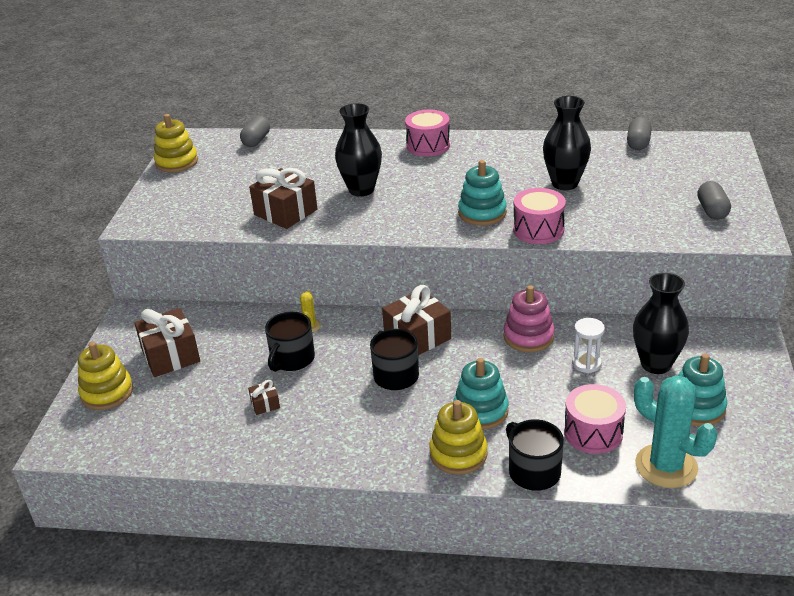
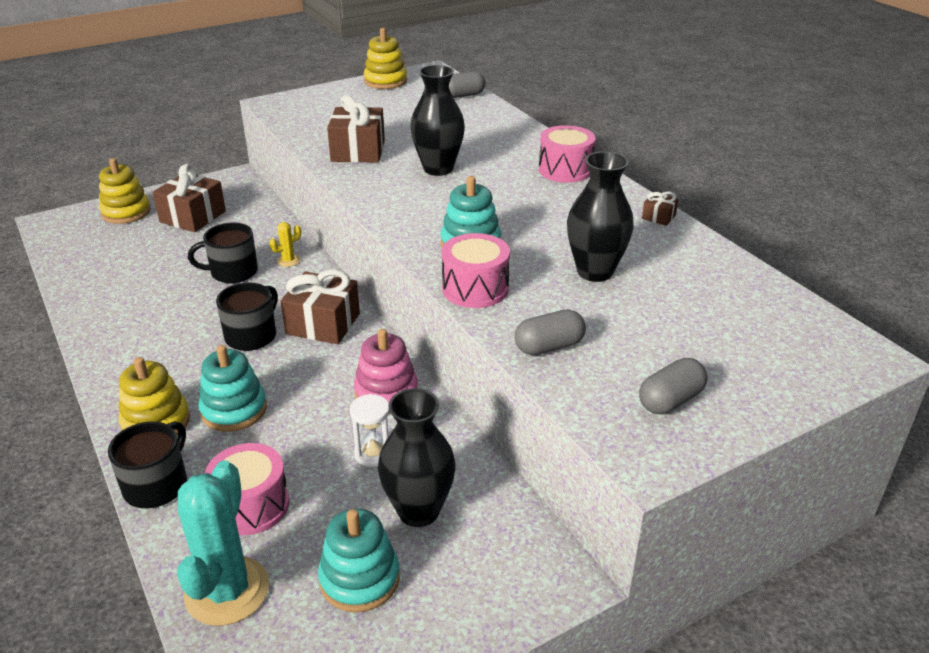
camera: 50 degrees right, 0 degrees up
(265, 404) = (159, 286): brown gift -> brown gift (658, 217)
(638, 143) = (760, 289): grey capsule -> grey capsule (549, 346)

